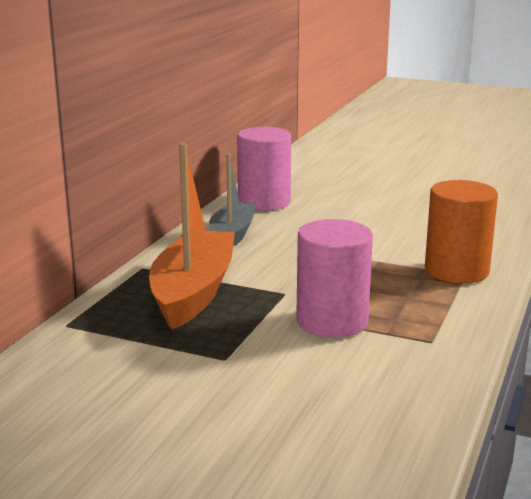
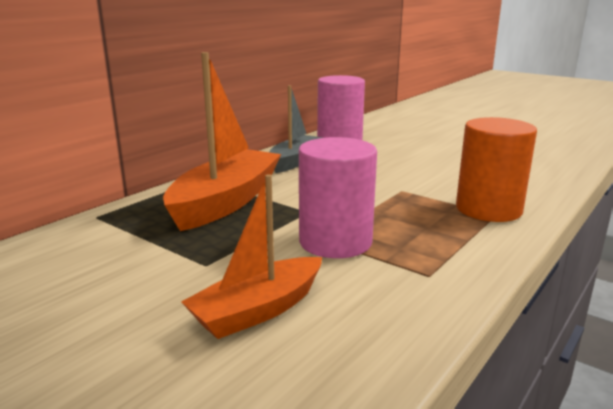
camera: 15 degrees right, 0 degrees up
(304, 391) = (258, 310): none -> orange boat

